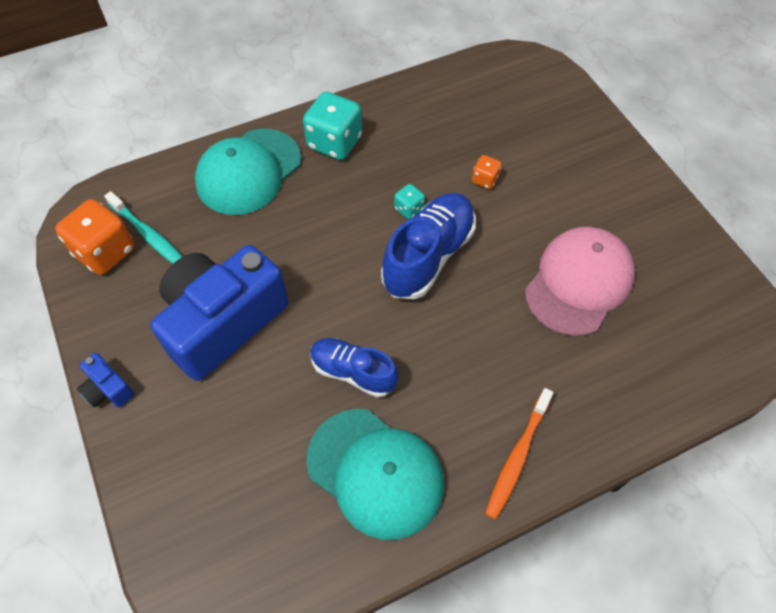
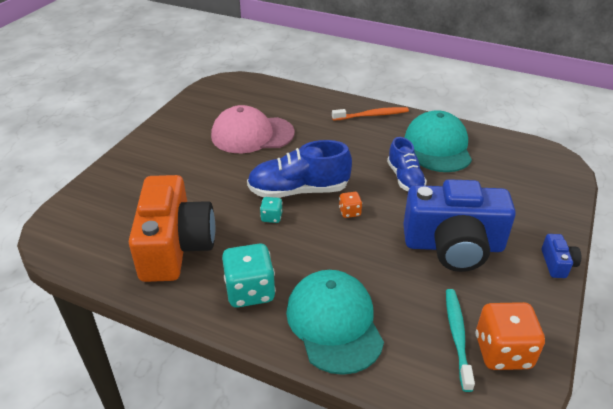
camera: 130 degrees left, 20 degrees down
(248, 171) = (334, 323): turquoise cap -> turquoise cap turned 105 degrees counterclockwise
(435, 124) = (175, 247): none -> orange camera
(485, 180) = (209, 198): orange dice -> orange dice (349, 212)

